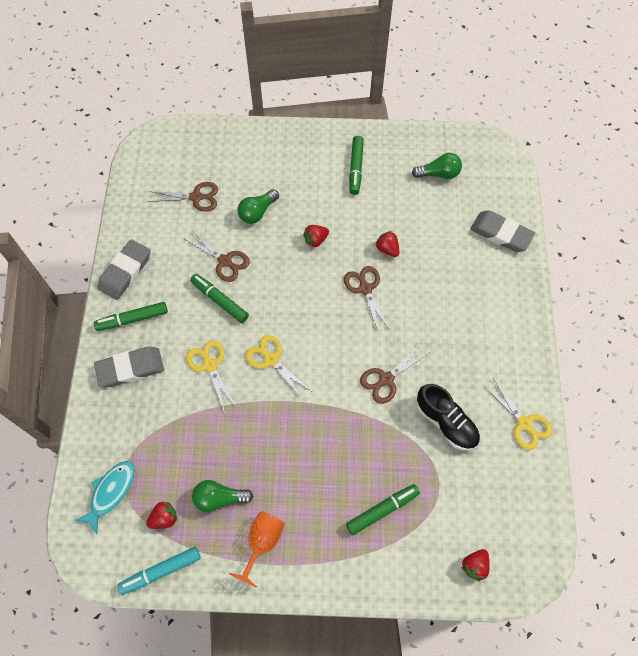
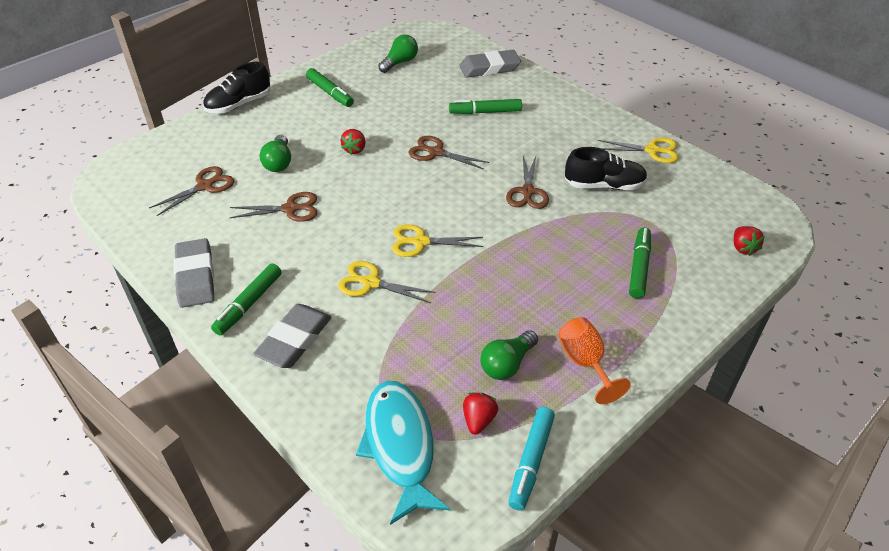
camera: 45 degrees left, 20 degrees down
(111, 492) = (400, 446): turquoise fish -> turquoise fish, size x1.50
(220, 300) = (321, 236): green marker -> green marker (485, 112)
(285, 133) = (239, 104): none -> black shoe
(387, 249) = (420, 121): red strawberry -> none

